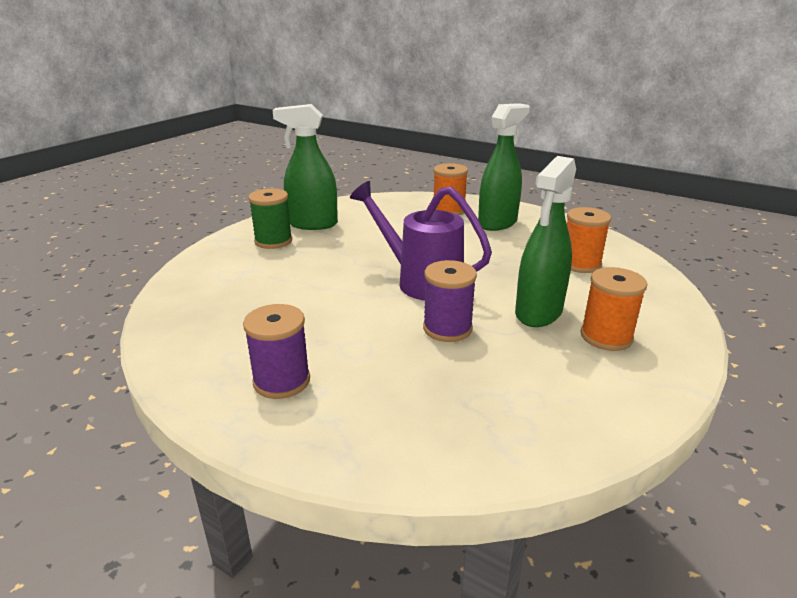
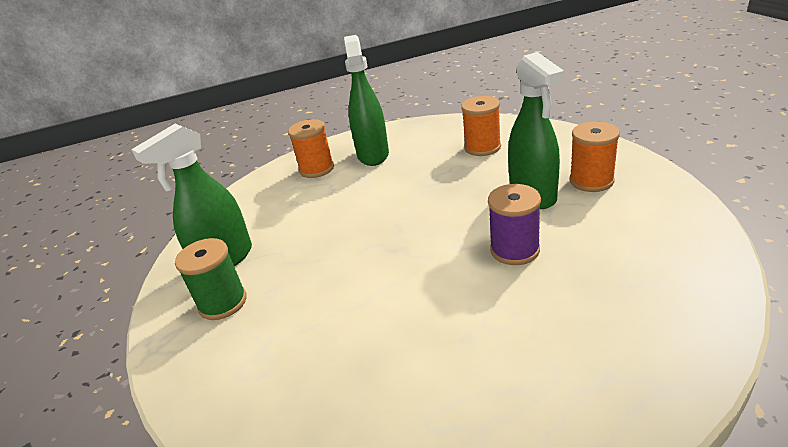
camera: 45 degrees left, 5 degrees up
(281, 381) = (516, 393): purple spool -> none
(422, 281) = (424, 233): purple watering can -> none

